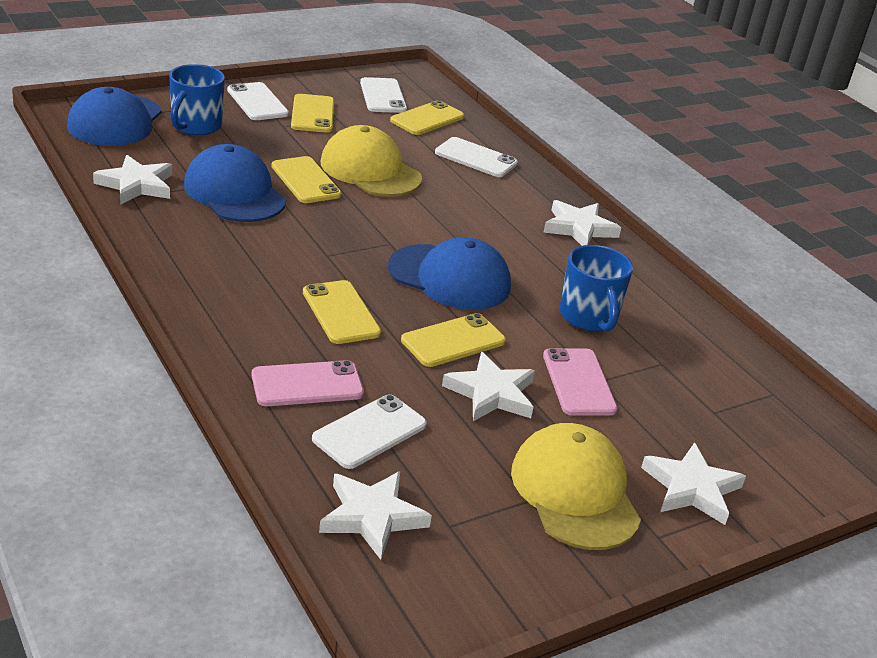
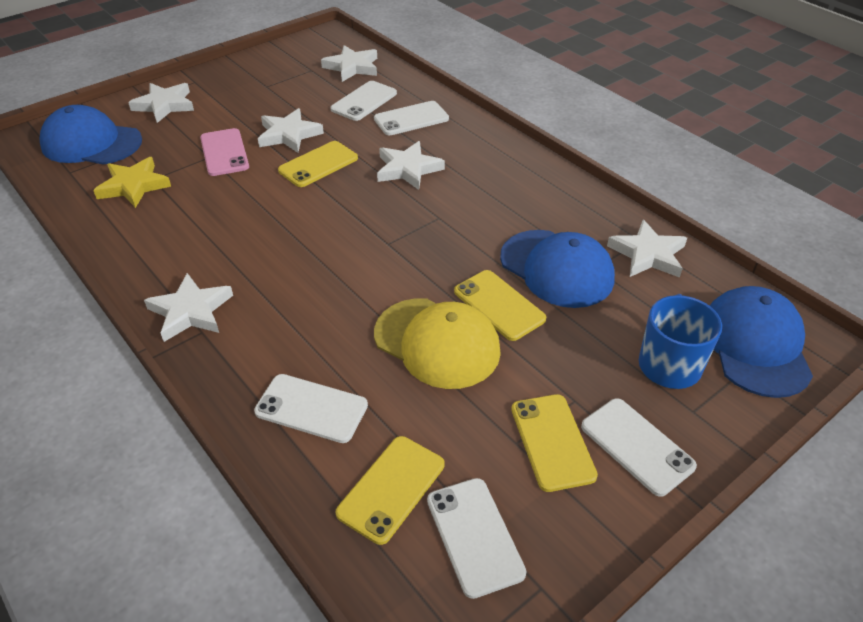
camera: 175 degrees right, 10 degrees up
(307, 384) = (411, 119): pink phone -> white phone
(340, 312) = (408, 169): yellow phone -> white star
(450, 277) = (327, 218): blue cap -> blue cap (91, 143)
(574, 492) = (239, 93): yellow cap -> none
(588, 317) = (204, 206): blue mug -> none
(681, 358) = (133, 186): none -> yellow star

